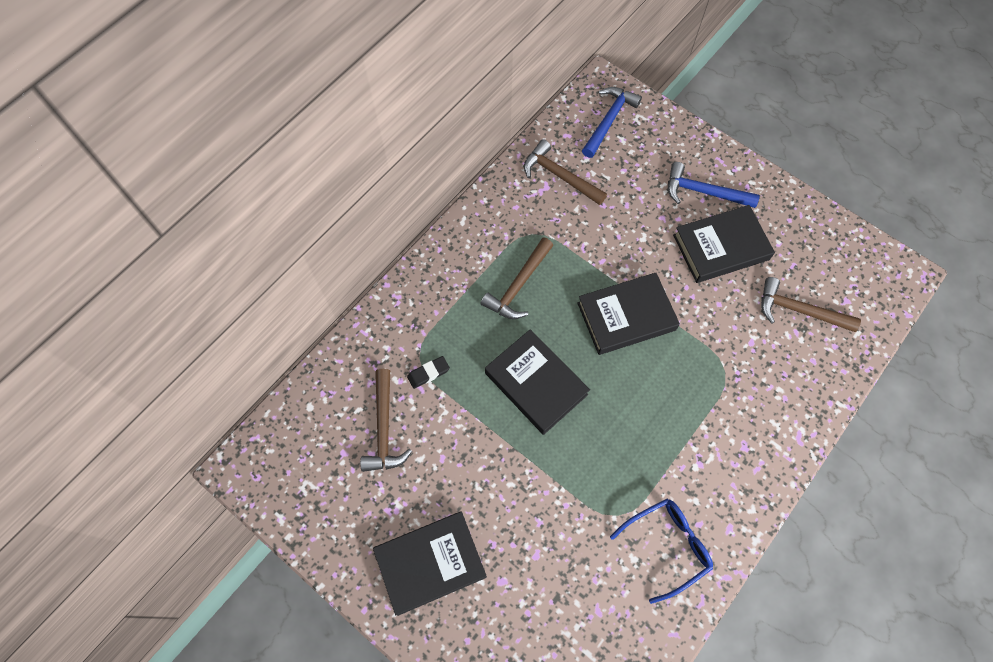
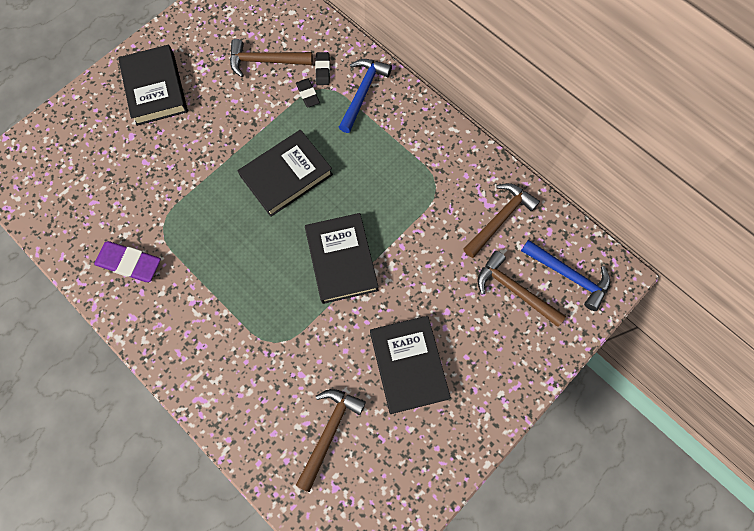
camera: 95 degrees right, 5 degrees up
(394, 360) = (322, 70): none -> black eraser
(519, 285) = (382, 170): brown hammer -> brown hammer (514, 290)
(667, 546) = (129, 263): blue glasses -> purple eraser
(704, 192) = (475, 360): blue hammer -> blue hammer (362, 93)

